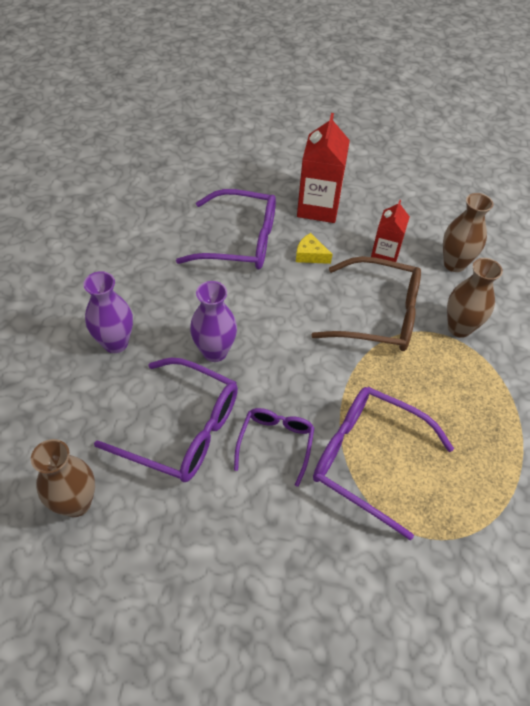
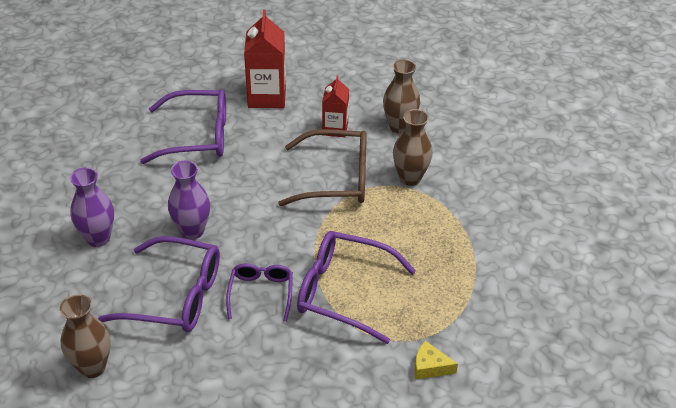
camera: 10 degrees left, 10 degrees down
(310, 255) = (266, 138): yellow cheese -> yellow cheese (430, 367)

